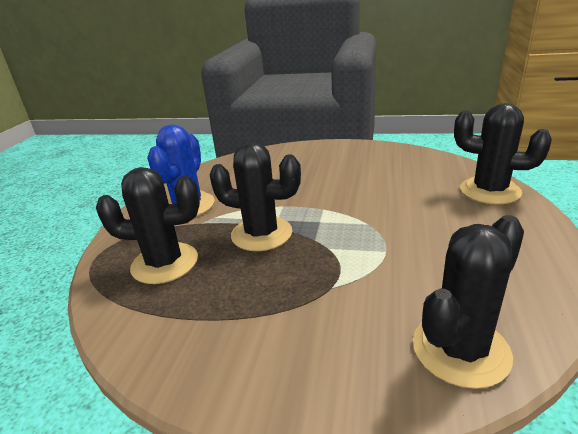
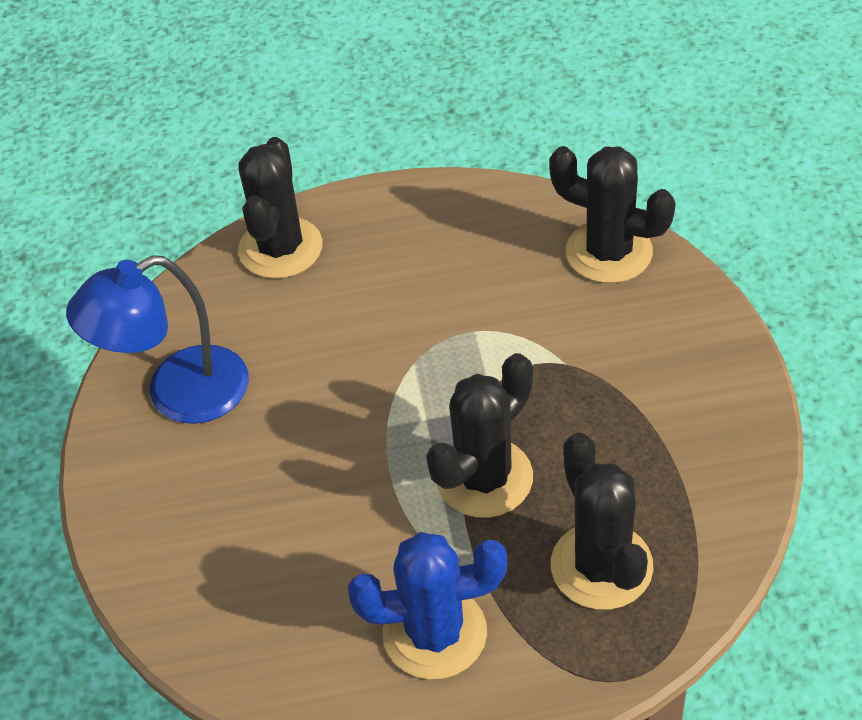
camera: 110 degrees left, 20 degrees up
(261, 234) = (484, 478): black cactus -> black cactus turned 45 degrees clockwise
(380, 159) = (178, 394): none -> blue lamp

